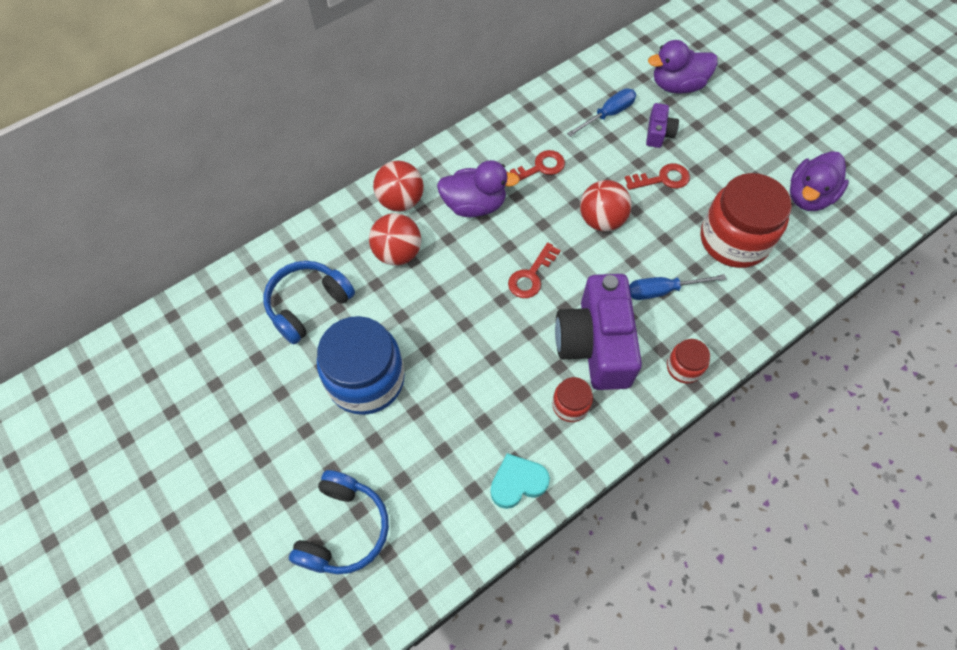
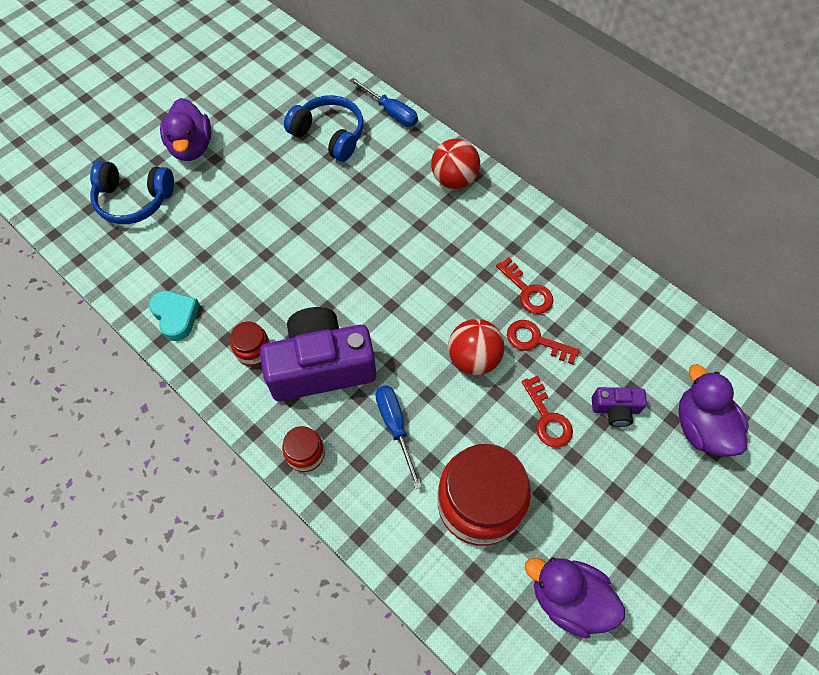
camera: 80 degrees right, 0 degrees up
(366, 379) = (263, 189): blue jar -> none
(397, 253) = (394, 188): red ball -> none
(474, 205) = (464, 240): purple duck -> purple duck (191, 147)
(531, 275) = (391, 300): red key -> red key (536, 341)
(608, 114) = (626, 352): blue screwdriver -> blue screwdriver (391, 112)

